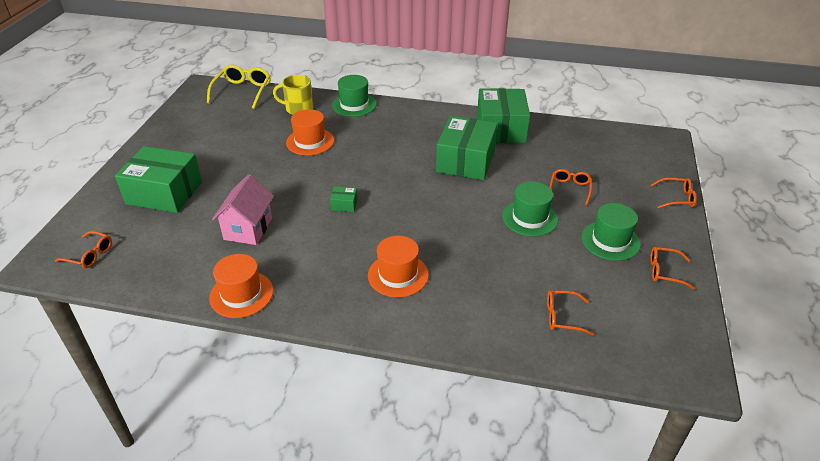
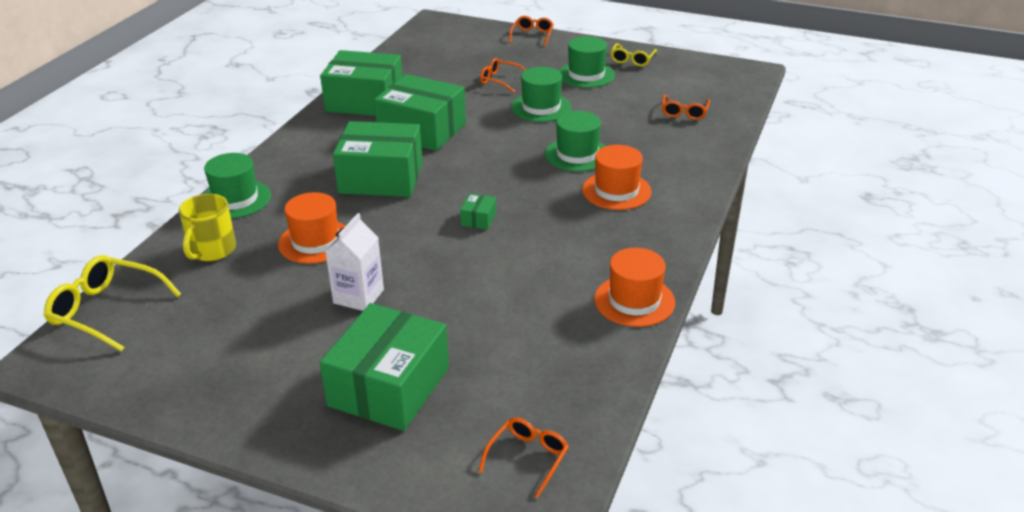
camera: 80 degrees left, 5 degrees down
(248, 229) = (506, 297): pink house -> none
(251, 167) = (358, 296): none -> white carton
(391, 153) = (381, 178): none -> green box
(453, 247) = (577, 154): none -> green hat
(664, 271) = (632, 60): orange glasses -> yellow glasses

